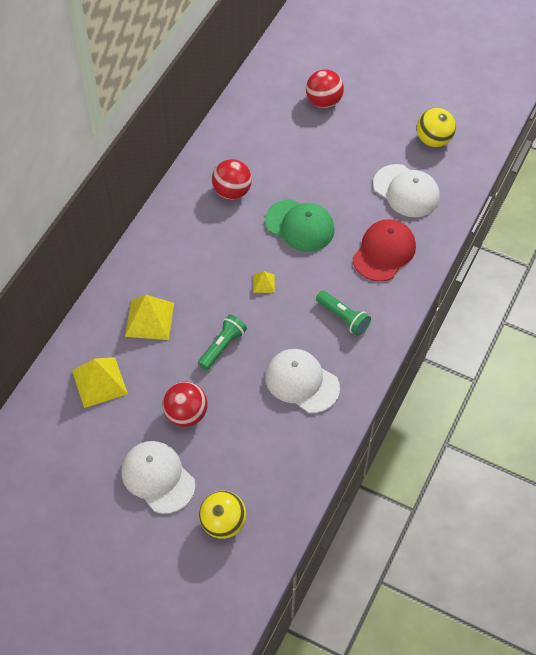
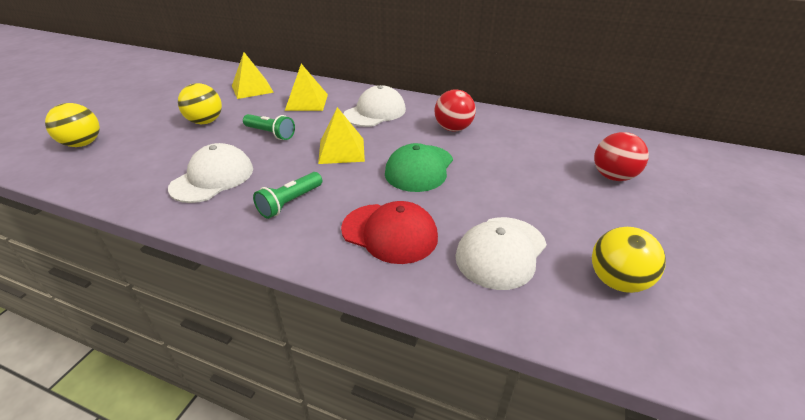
camera: 85 degrees right, 20 degrees down
(158, 477) = (151, 114): white cap -> white cap (375, 112)
(186, 414) = (205, 122): red ball -> yellow ball
(263, 283) = (341, 150): yellow pyramid -> yellow pyramid, size x2.00

